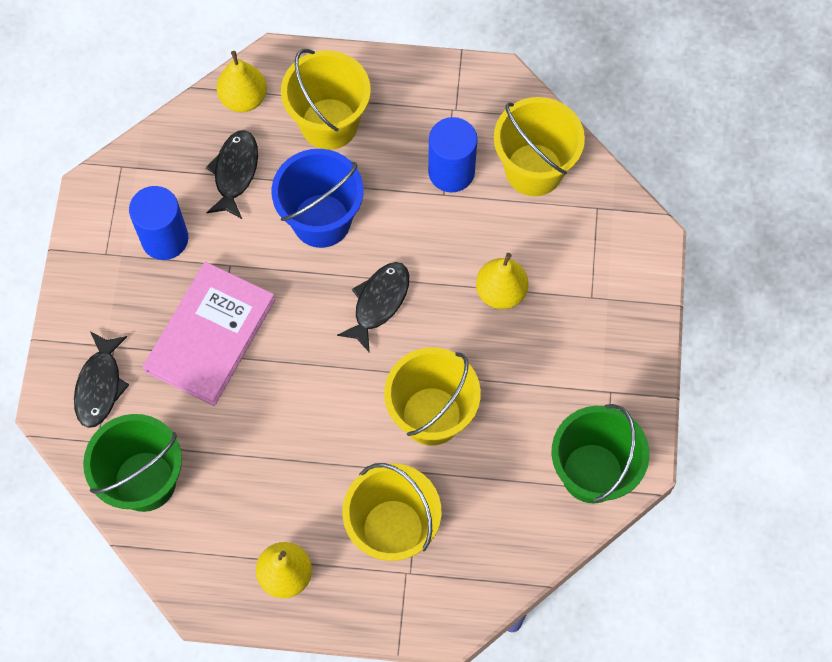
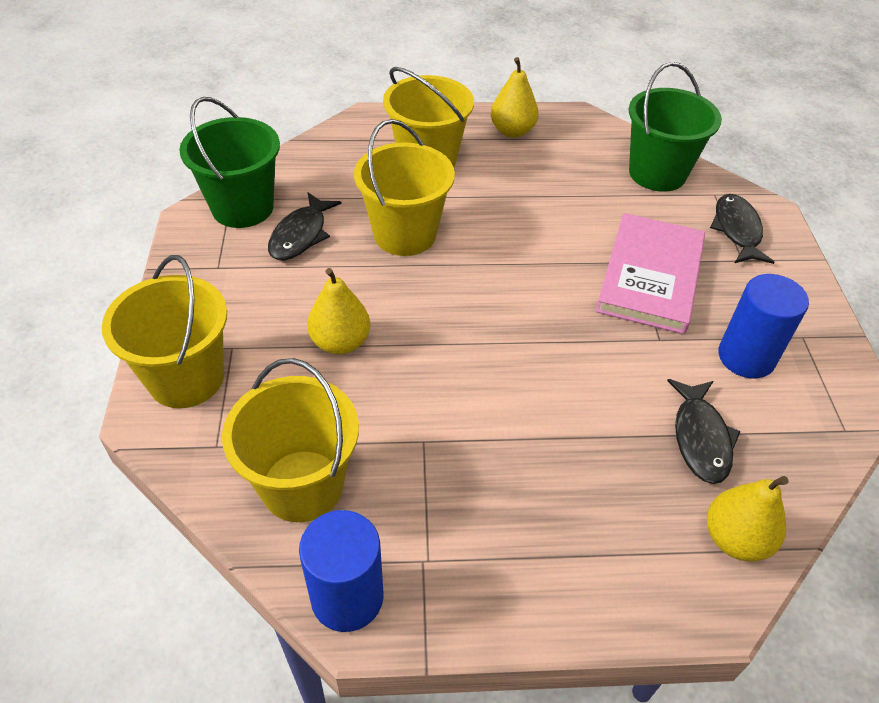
camera: 170 degrees right, 20 degrees down
(321, 220) = (571, 394): blue bucket -> none
(329, 124) = (601, 516): yellow bucket -> yellow bucket (186, 378)
(379, 302) = (480, 320): black fish -> black fish (301, 235)
(451, 172) = (417, 470): blue cylinder -> blue cylinder (347, 597)

